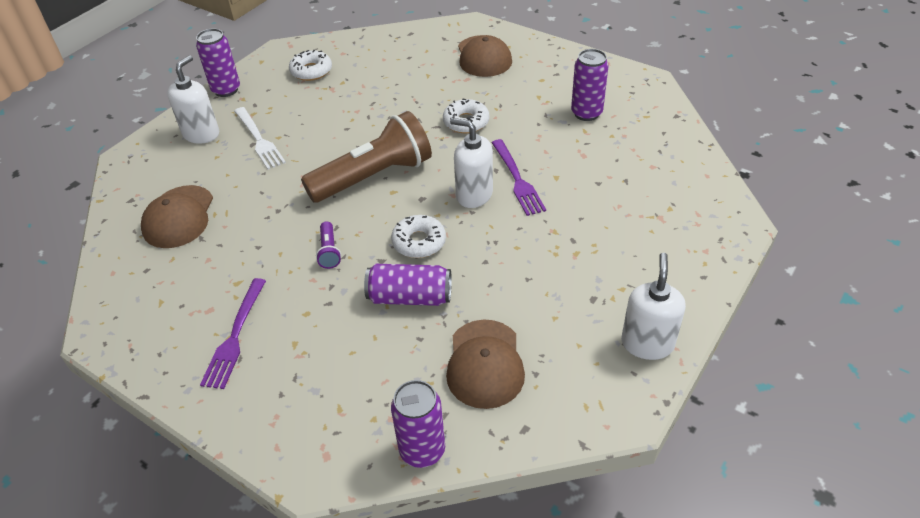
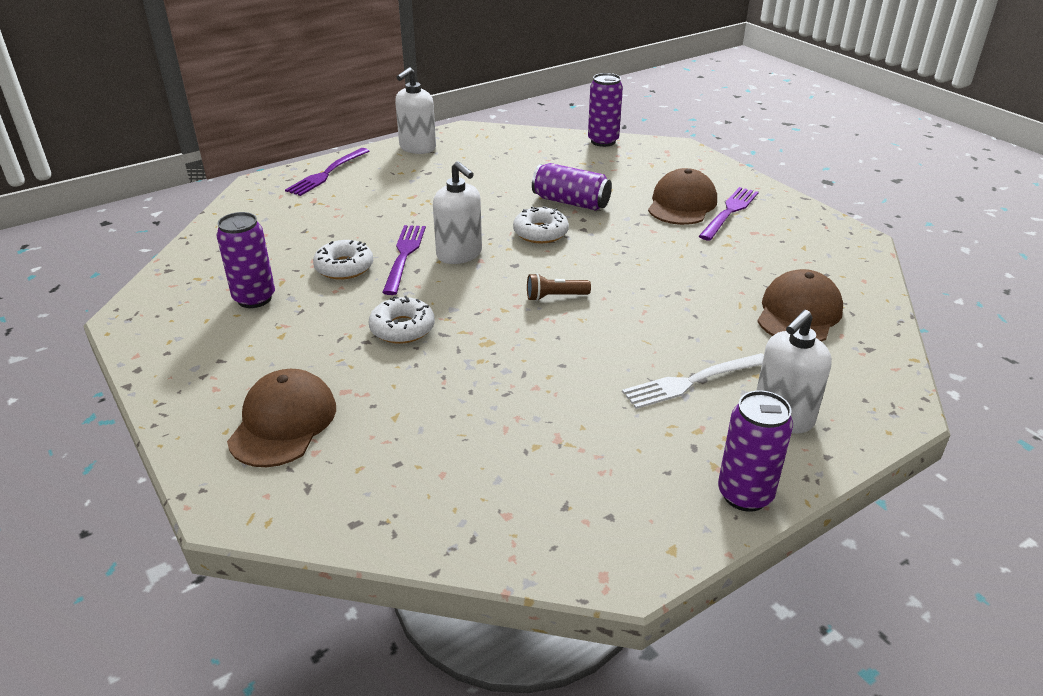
camera: 160 degrees left, 10 degrees down
(259, 140) = (691, 382): white fork -> white fork turned 105 degrees counterclockwise
(311, 71) = (580, 488): white donut -> white donut (344, 267)
(329, 251) = (631, 245): purple flashlight -> none
(374, 177) = (555, 297): brown flashlight -> brown flashlight, size x0.40
(485, 364) = (537, 162): brown cap -> brown cap (682, 204)
(694, 259) = (327, 174): none -> purple fork

